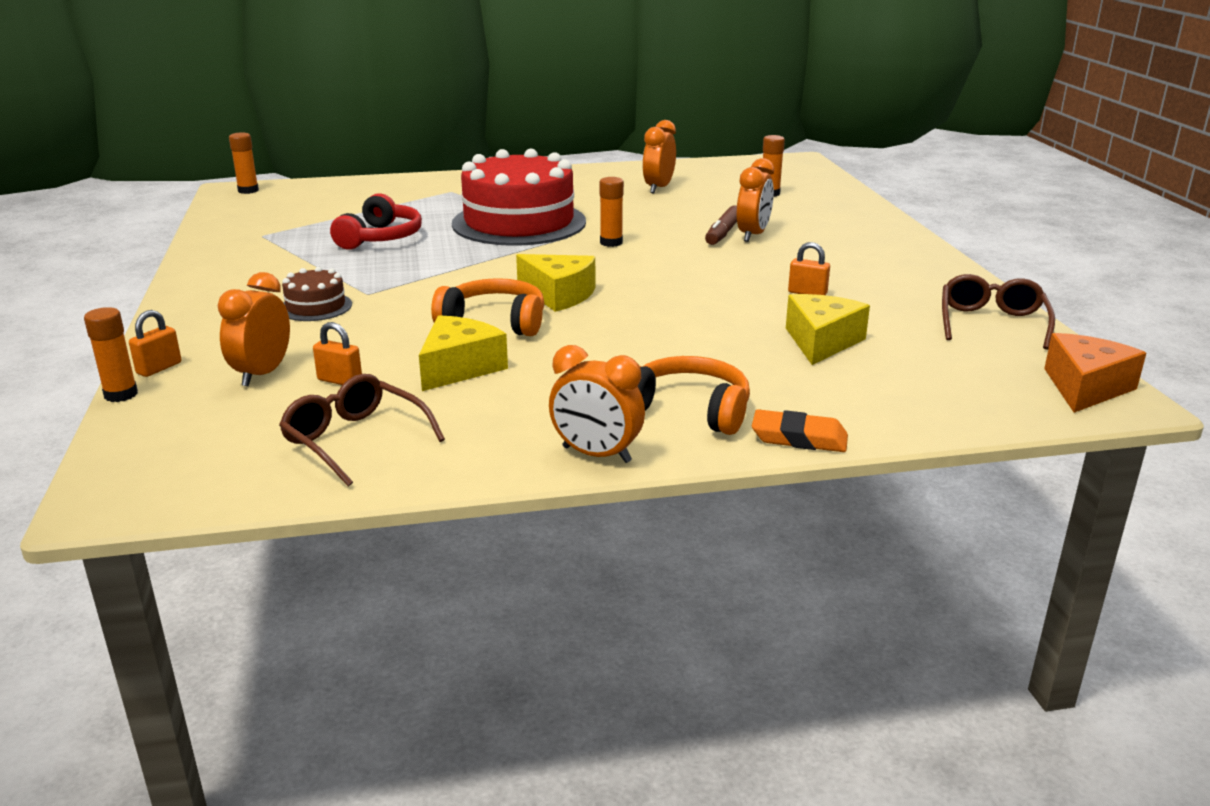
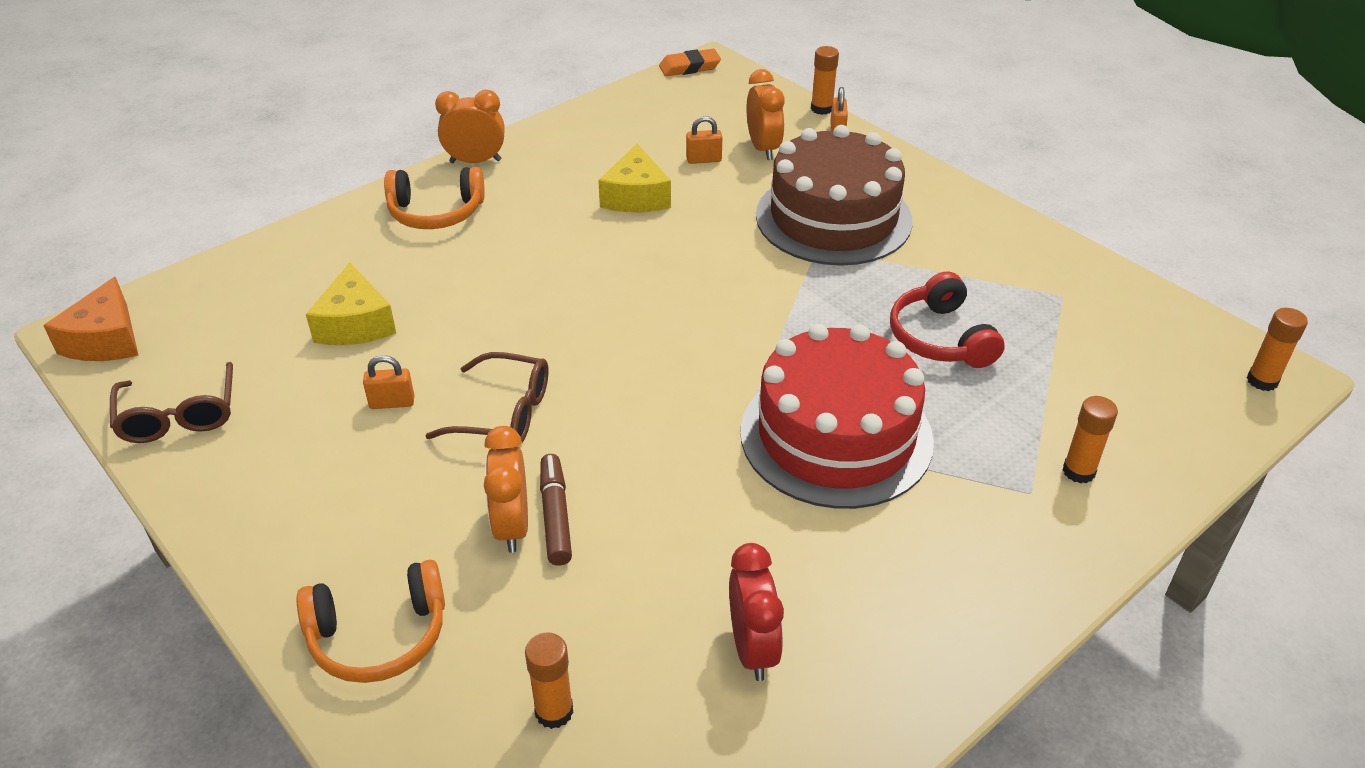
camera: 150 degrees right, 15 degrees up
(315, 307) = (833, 218): brown cake -> brown cake, size x2.30
(355, 440) = (633, 126): brown glasses -> brown glasses (504, 413)
(494, 322) = (664, 251): orange headphones -> orange headphones (379, 636)
(559, 295) = (645, 307): yellow cheese -> none
(611, 242) = (679, 430): orange glue stick -> orange glue stick (1078, 471)
(658, 188) = (752, 649): orange clock -> red clock
(799, 438) = (345, 213): orange eraser -> orange eraser (689, 67)

